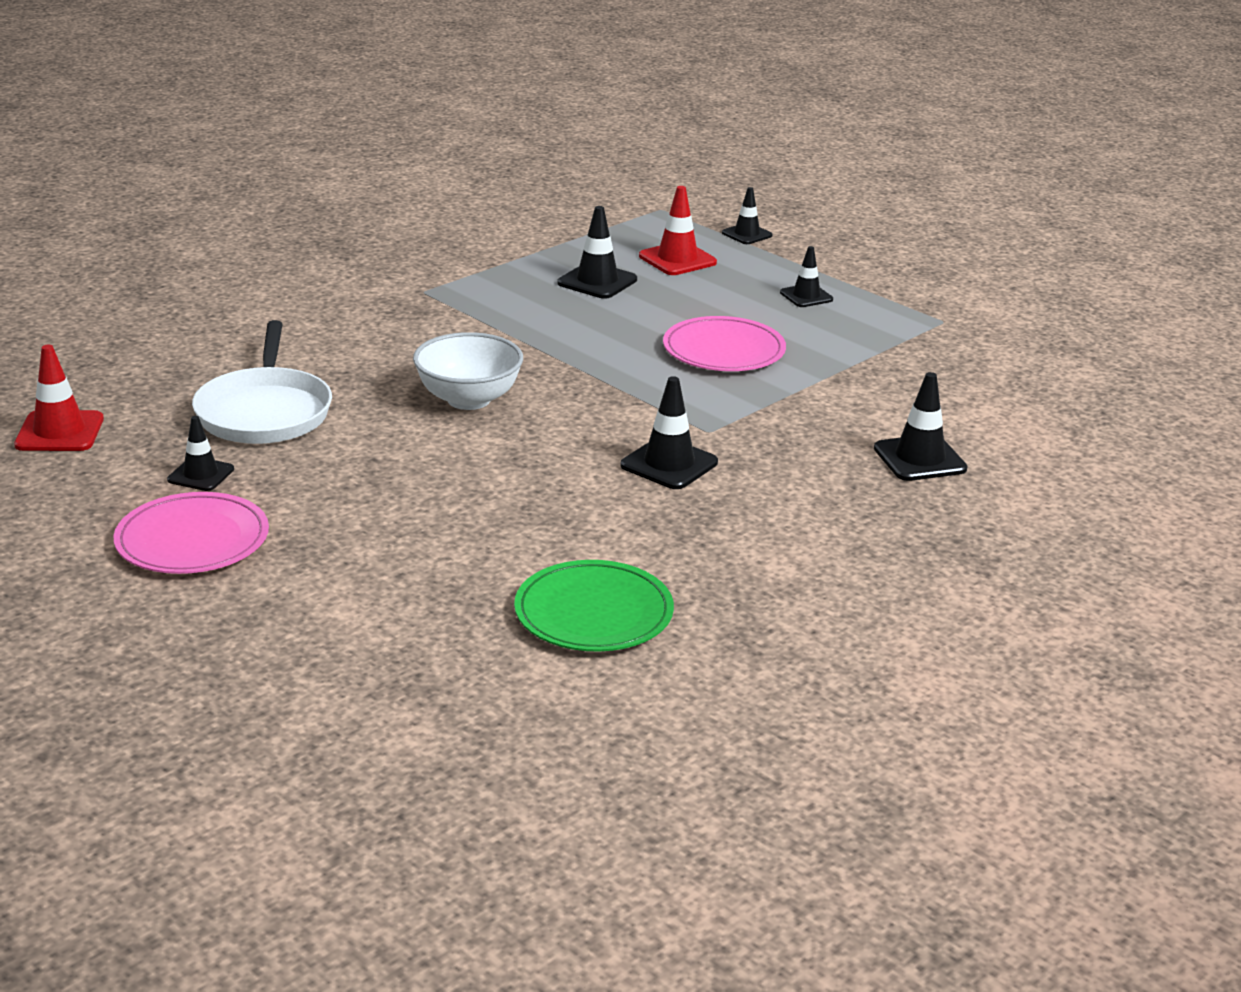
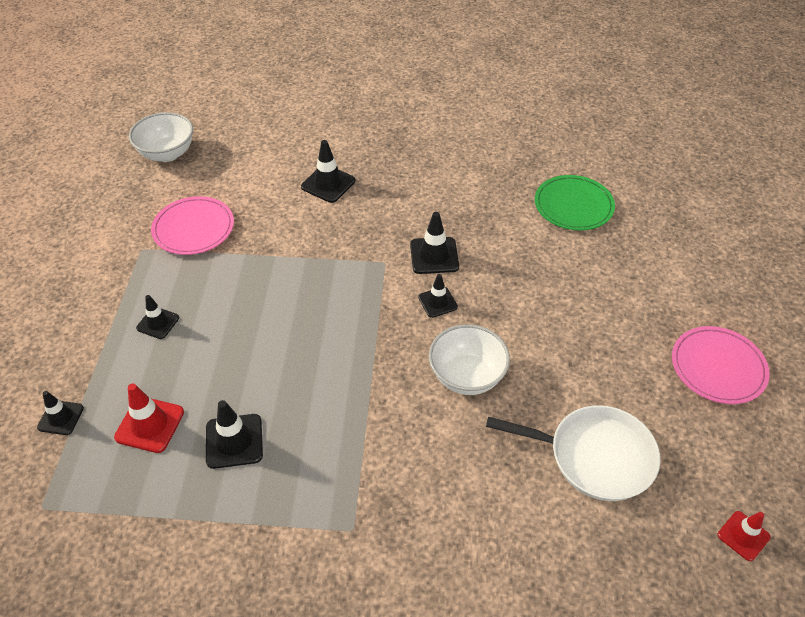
camera: 130 degrees left, 20 degrees up
(59, 432) = (743, 536): red traffic cone -> red traffic cone, size x0.66
(201, 474) = (678, 420): black traffic cone -> black traffic cone (437, 302)
(265, 412) = (595, 456): white pan -> white pan turned 60 degrees clockwise
(724, 350) = (280, 312): pink plate -> pink plate (193, 228)
(1135, 387) = (167, 153): none -> white bowl

